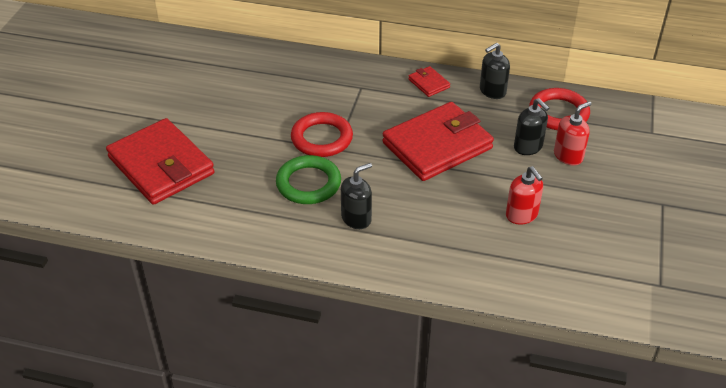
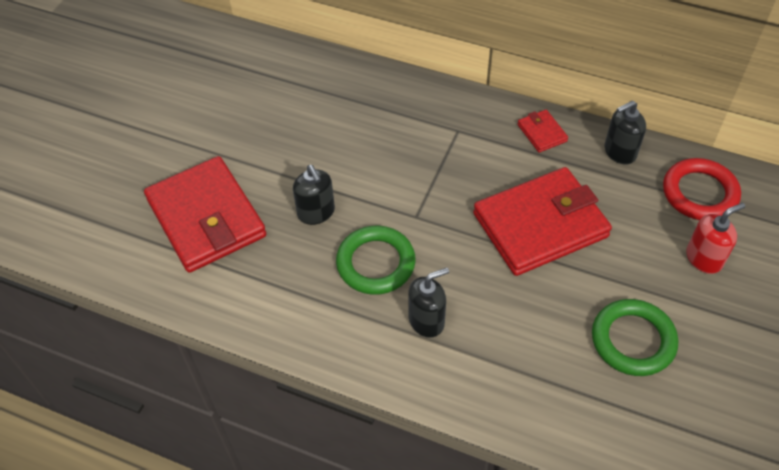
camera: 10 degrees right, 10 degrees up
(322, 138) = (400, 199): red ring -> none
(521, 215) = (633, 340): red soap dispenser -> green ring
(528, 147) = (654, 239): black soap dispenser -> black soap dispenser (316, 212)

